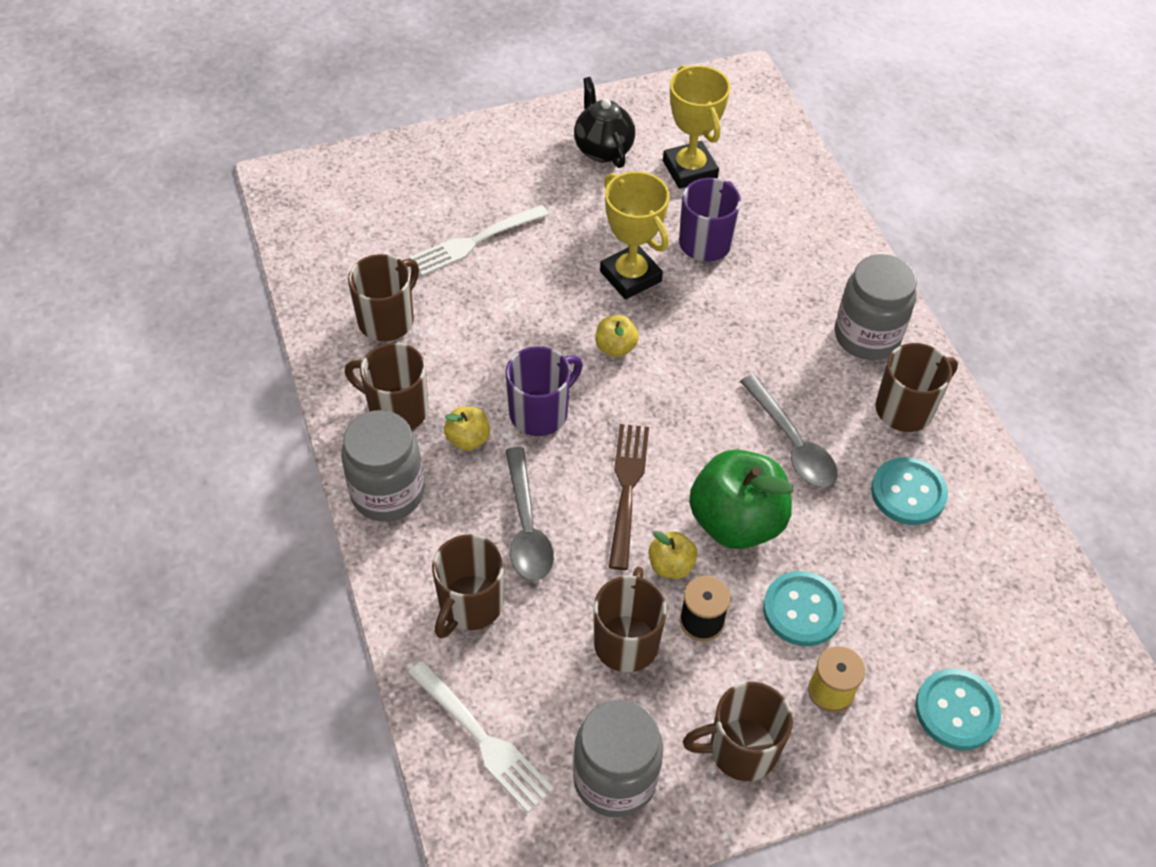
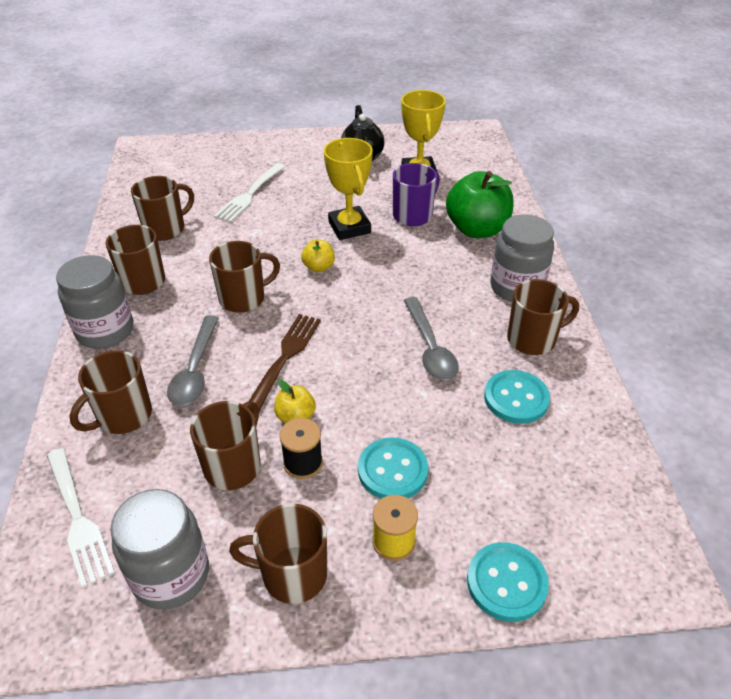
camera: 15 degrees right, 10 degrees down
(468, 439) = (182, 307): yellow apple -> none
(476, 241) = (250, 194): white fork -> white fork turned 45 degrees counterclockwise
(540, 412) = (243, 298): purple mug -> brown mug
(736, 522) = (362, 395): green apple -> green apple (477, 229)

